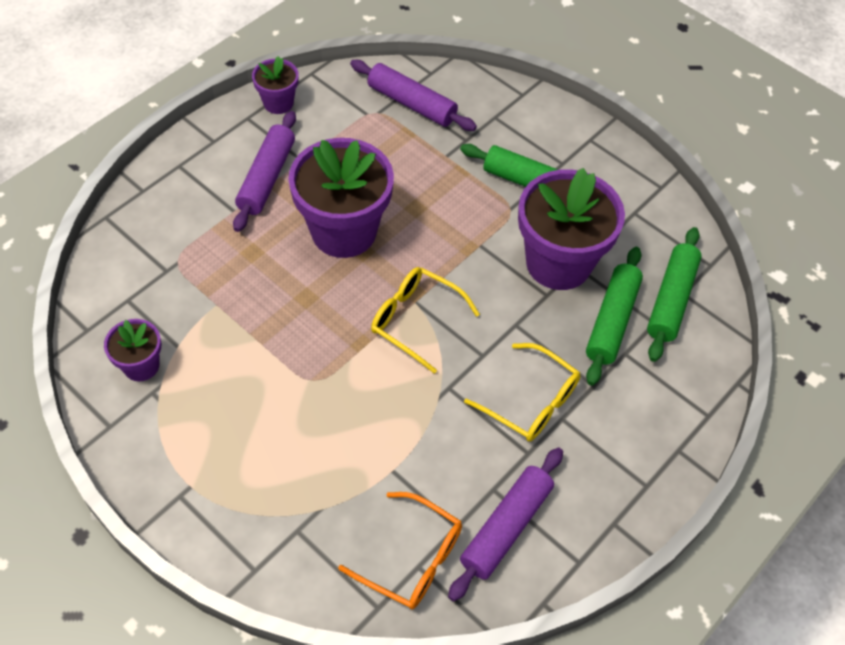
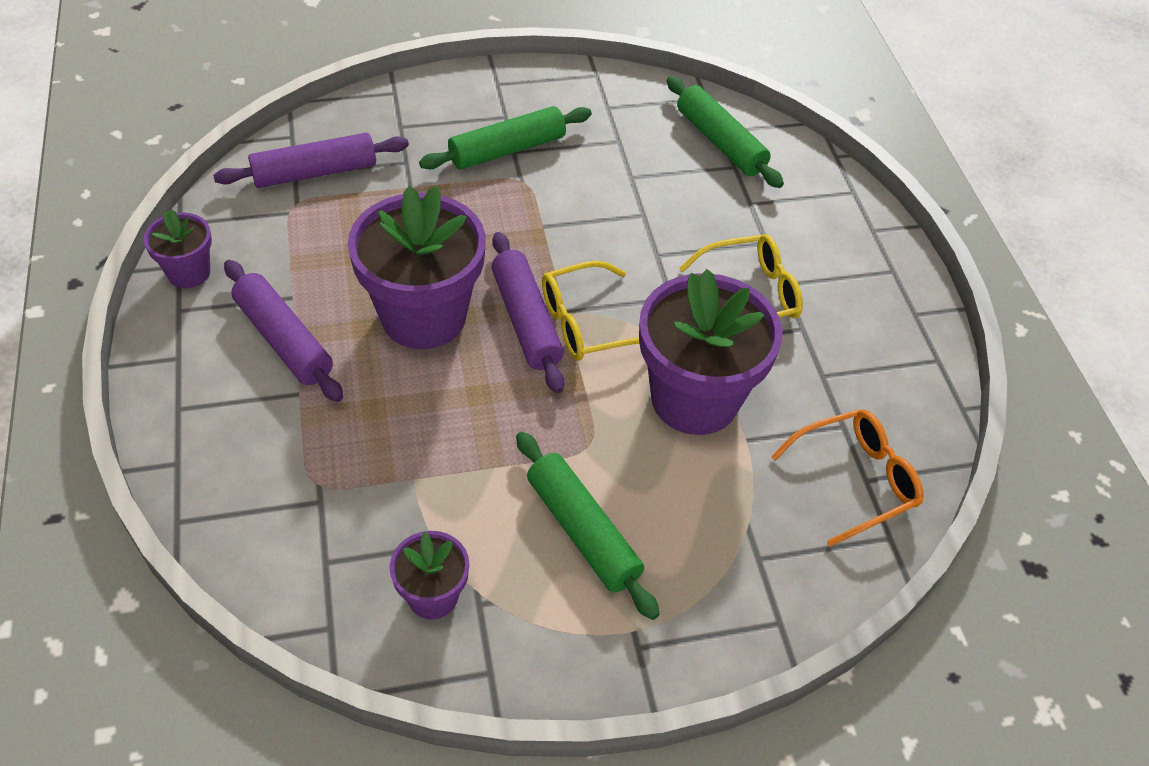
camera: 55 degrees left, 5 degrees down
(505, 527) = (869, 390): purple rolling pin -> purple rolling pin (526, 320)
(558, 263) = (615, 186): purple flower pot -> purple flower pot (694, 399)
(612, 321) = (710, 191): green rolling pin -> green rolling pin (583, 531)

